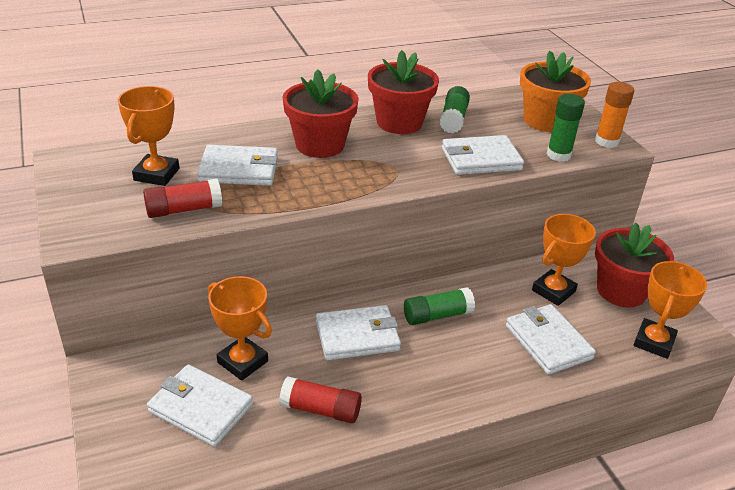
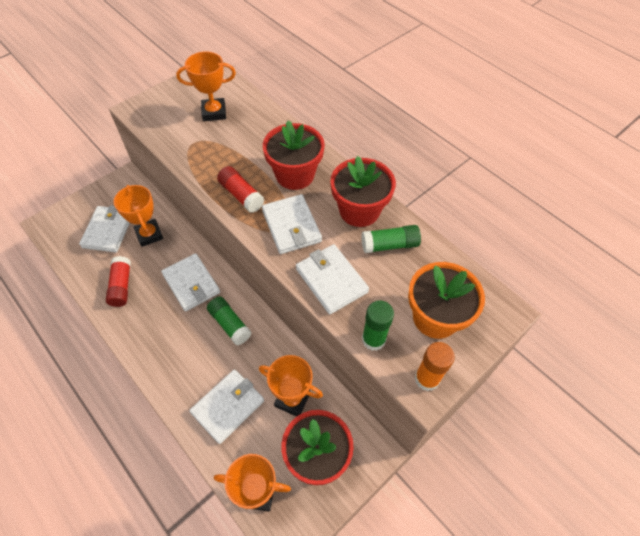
camera: 70 degrees right, 20 degrees up
(184, 209) = (181, 139): red glue stick -> red glue stick (241, 195)
(239, 169) = (239, 146): white wallet -> white wallet (291, 226)
(243, 362) = (149, 235): orange trophy -> orange trophy turned 45 degrees counterclockwise

